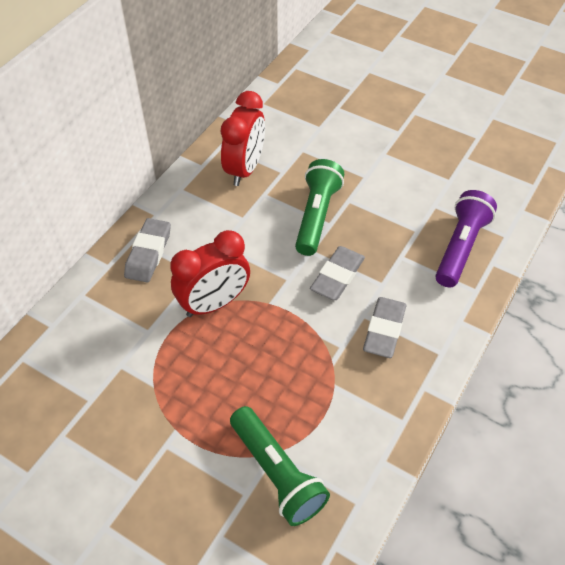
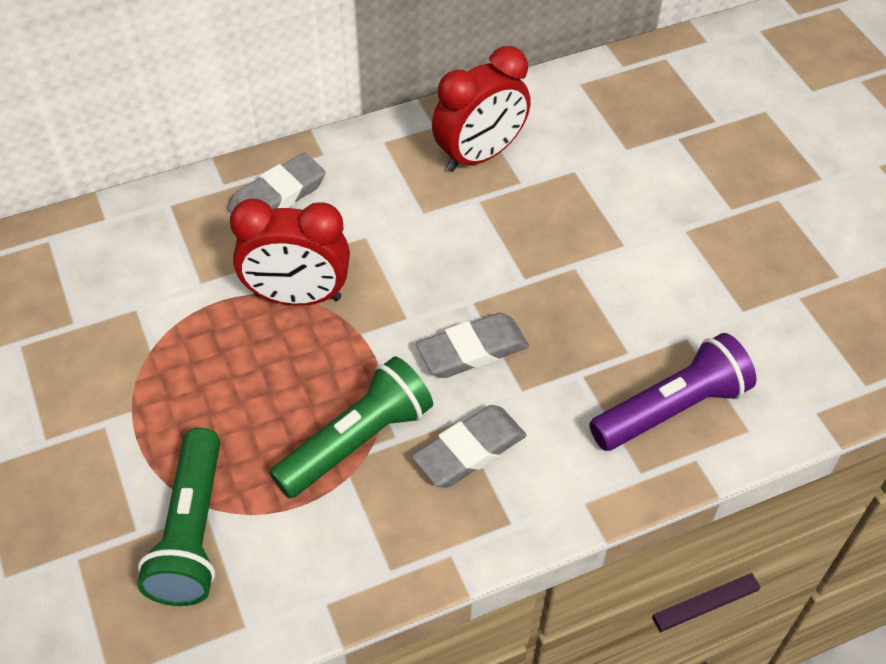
camera: 35 degrees right, 0 degrees up
(317, 216) = (516, 261): green flashlight -> green flashlight (357, 441)

